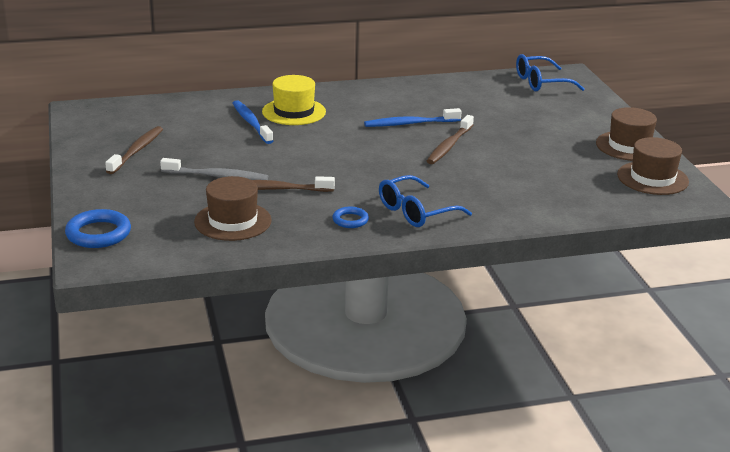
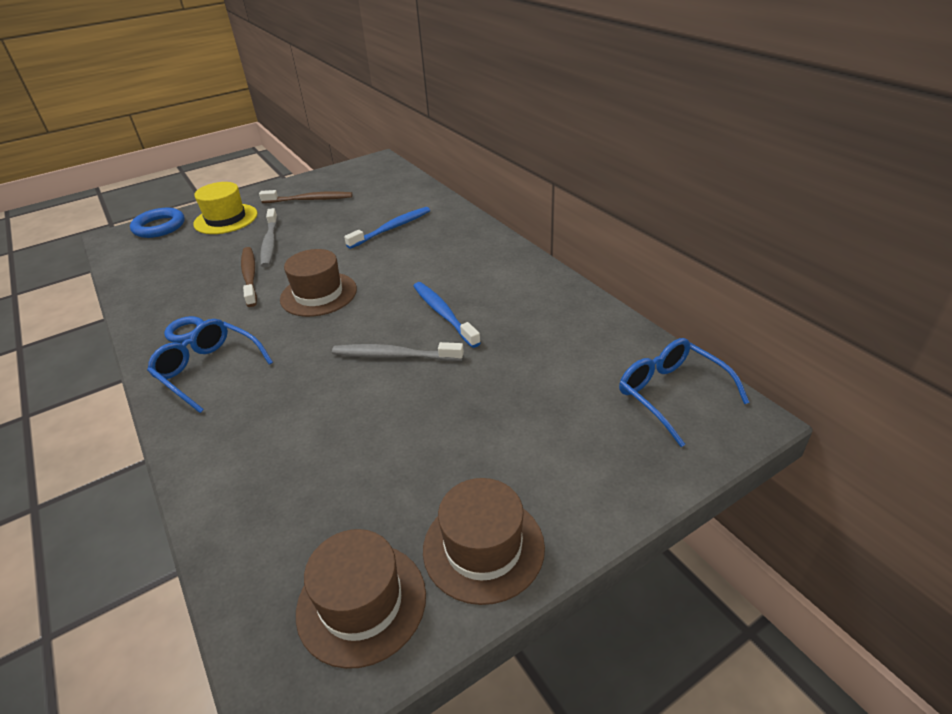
camera: 75 degrees right, 10 degrees up
(233, 221) = (182, 273): brown hat -> brown hat (318, 294)
(294, 112) = (431, 241): yellow hat -> yellow hat (226, 219)
(449, 146) = (394, 356): brown toothbrush -> grey toothbrush

